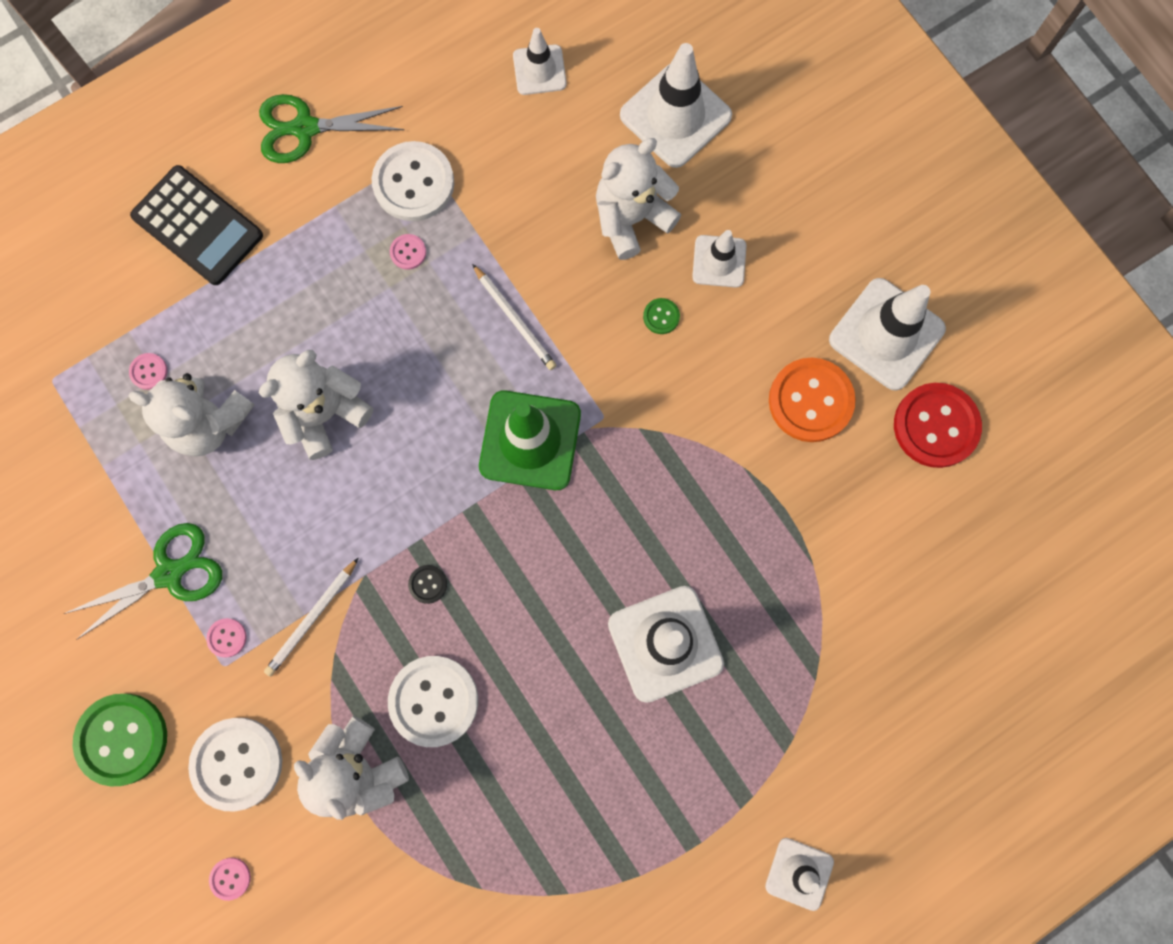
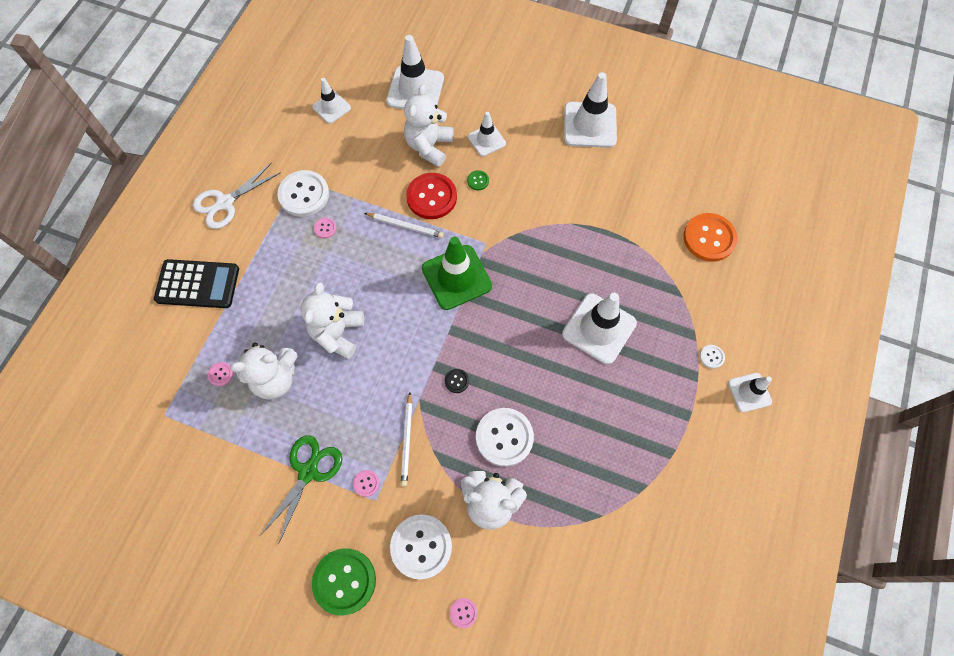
camera: 35 degrees left, 10 degrees down
(305, 128) = (225, 203): green scissors -> white scissors
(787, 789) = (711, 357): none -> white button
(810, 401) = (578, 174): orange button -> orange button (709, 238)
(936, 426) = (644, 150): red button -> red button (431, 197)

